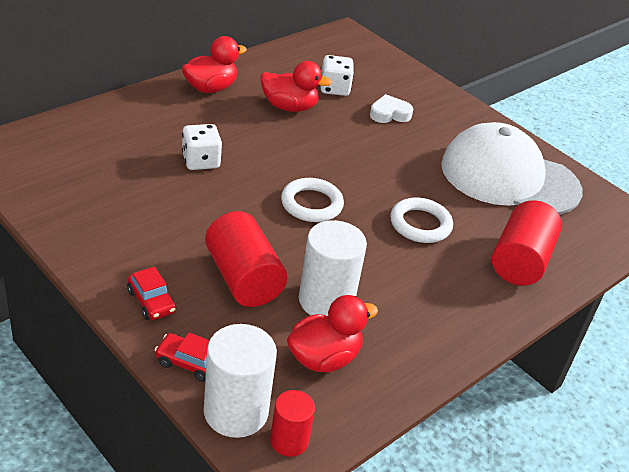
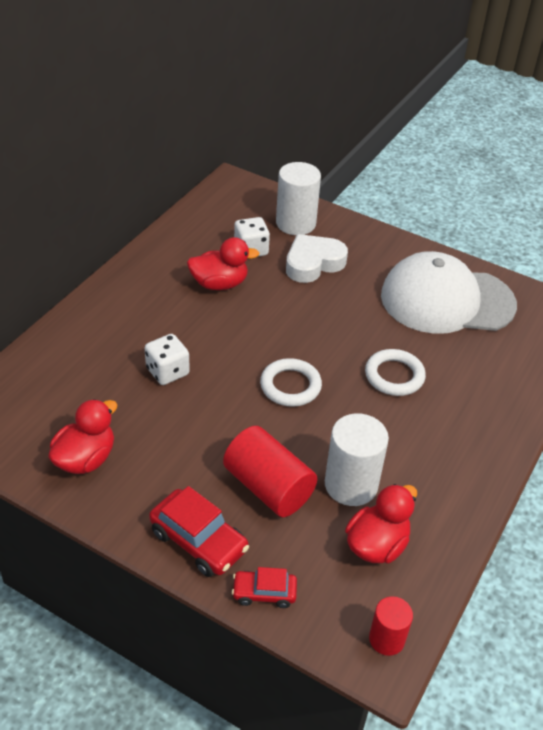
camera: 15 degrees left, 5 degrees up
(151, 301) = (199, 541): red car -> red car, size x1.66
(210, 88) = (136, 285): red duck -> red duck (85, 459)
(236, 412) = (328, 627): white cylinder -> white cylinder (296, 223)
(389, 114) = (313, 263): white heart -> white heart, size x1.56
(520, 261) = (493, 386): red cylinder -> none

